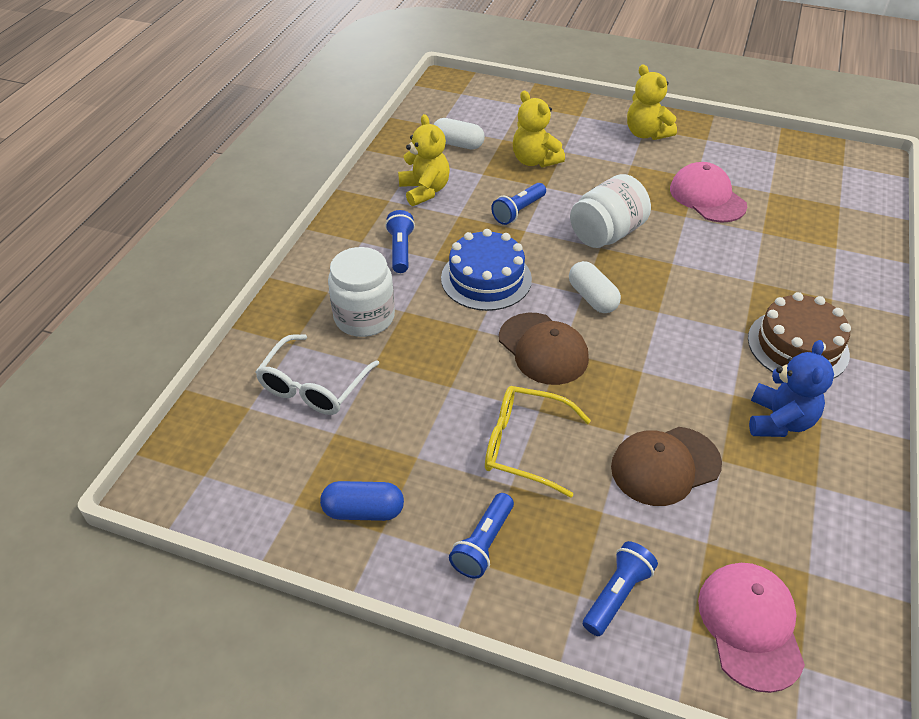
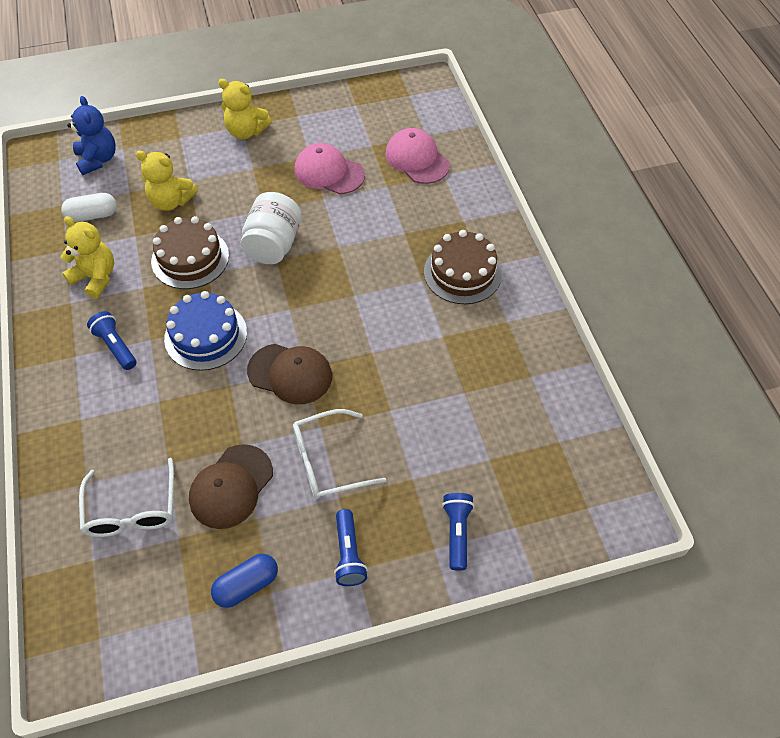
camera: 35 degrees left, 10 degrees up
(364, 317) = (130, 425): white jar -> none
(518, 211) = (190, 258): blue flashlight -> brown cake
(524, 445) = (327, 461): yellow glasses -> white glasses
(592, 298) = (299, 309): white capsule -> none
(665, 466) = (431, 419): brown cap -> brown cap (231, 486)
(750, 626) = (546, 500): pink cap -> pink cap (417, 159)
(779, 421) = (483, 340): blue teddy bear -> blue teddy bear (98, 159)

